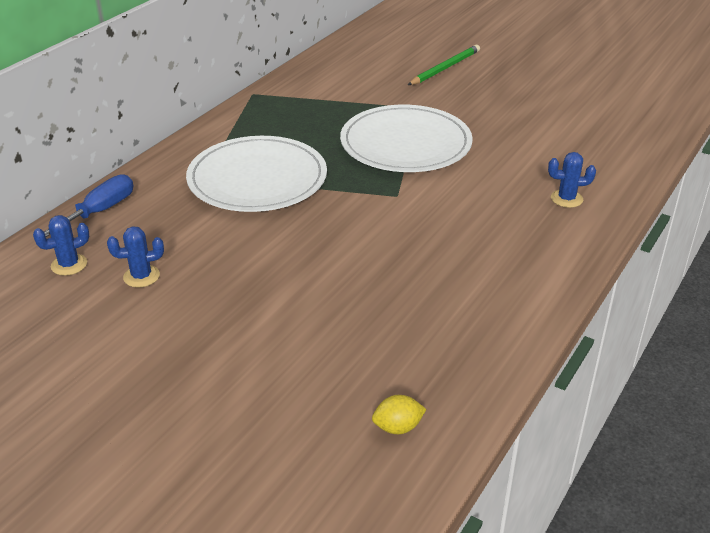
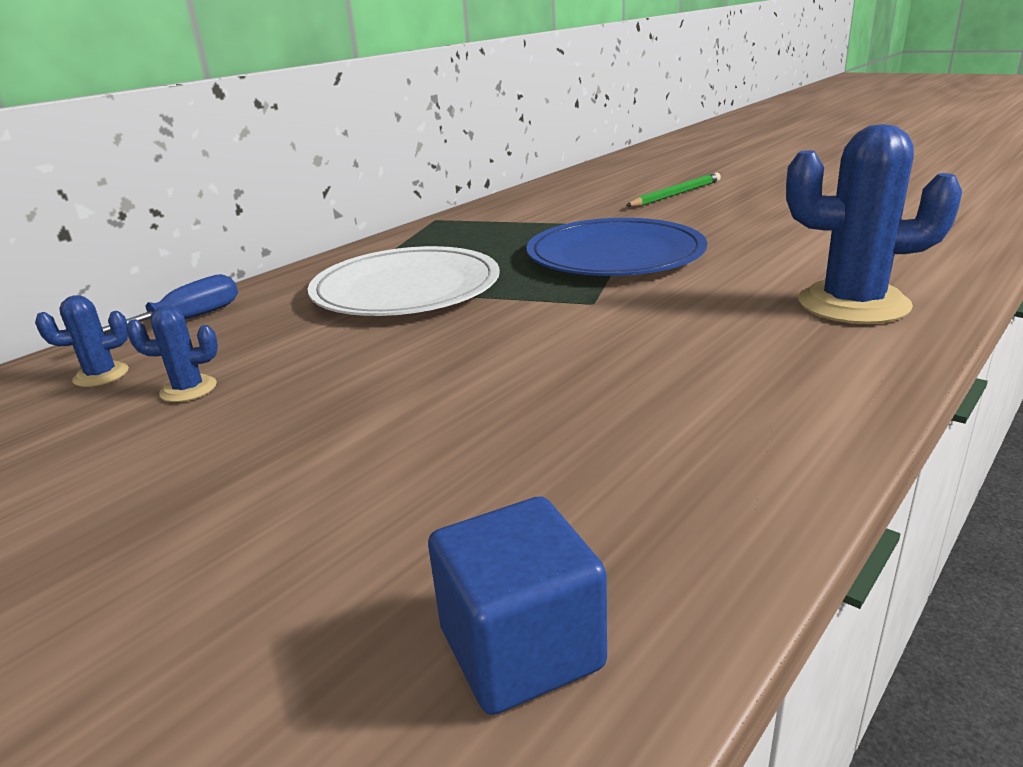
camera: 10 degrees right, 10 degrees down
(398, 427) = (521, 648): yellow lemon -> blue cube
(405, 144) = (615, 255): white plate -> blue plate
(566, 199) = (853, 304): blue cactus -> blue cactus, size x2.13

